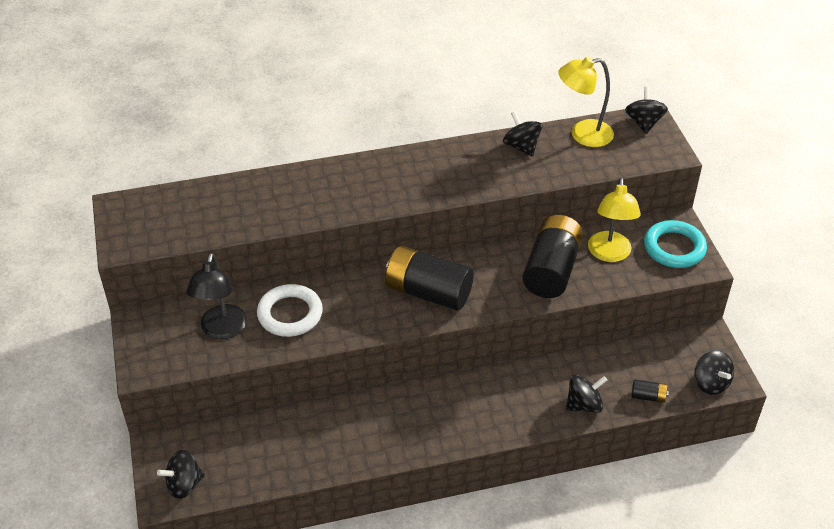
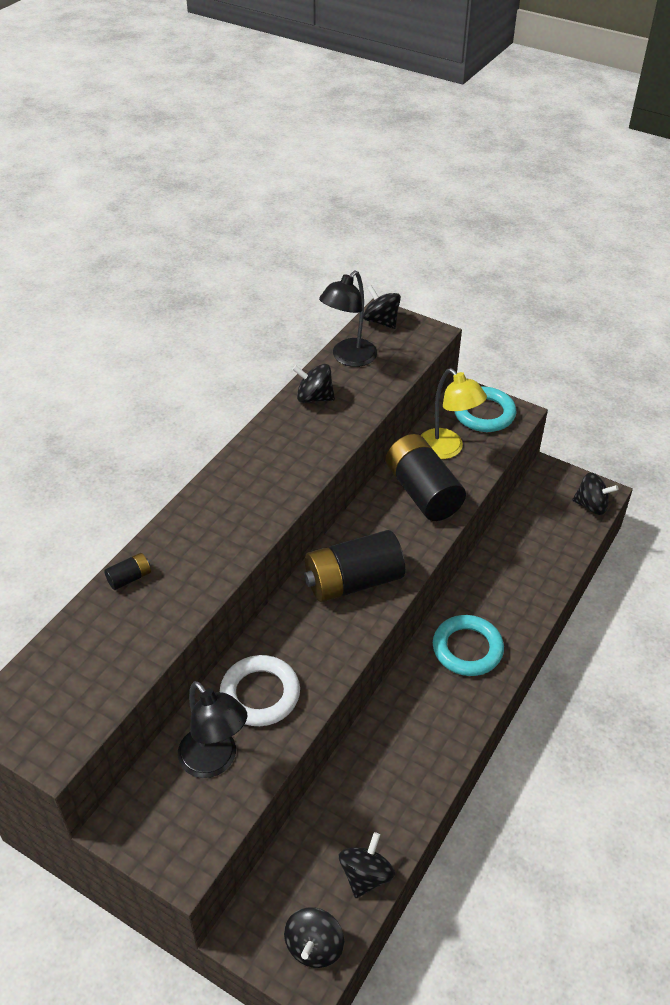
camera: 45 degrees left, 0 degrees up
(483, 404) = (467, 649): none -> turquoise ring
(582, 134) = (348, 358): yellow lamp -> black lamp
(584, 405) = (534, 589): black spinning top -> black spinning top (365, 875)
(648, 396) = (566, 548): black battery -> black battery (129, 578)

